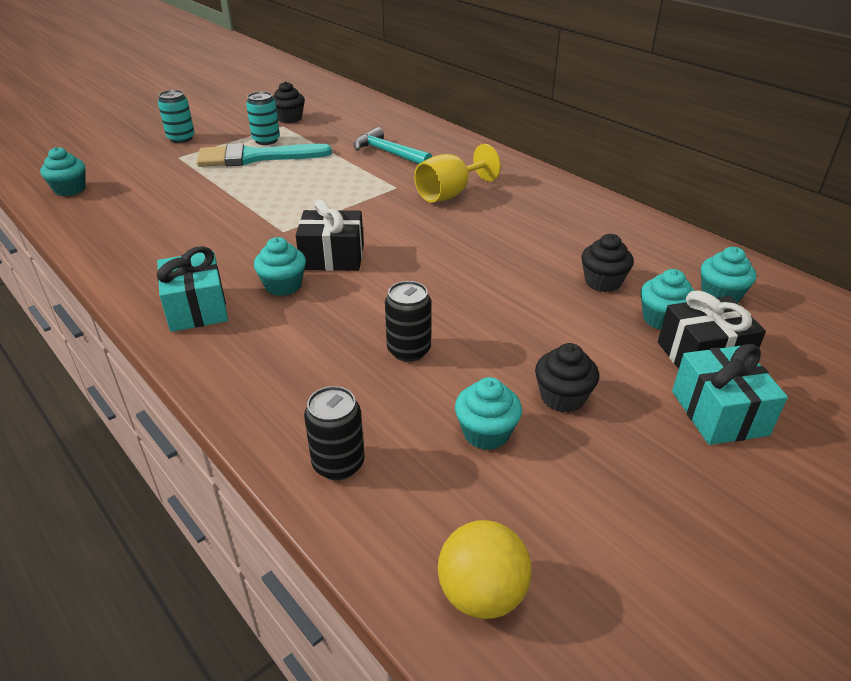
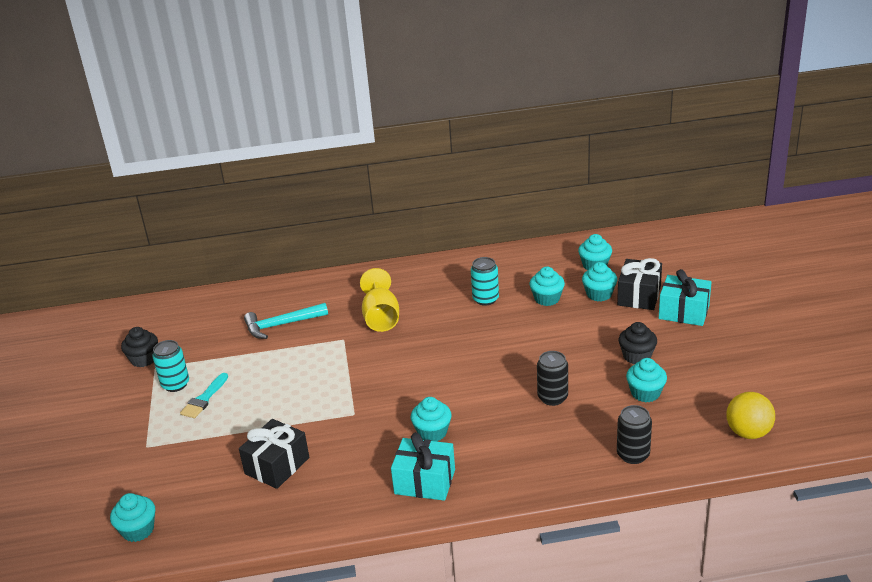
camera: 55 degrees left, 5 degrees down
(181, 138) = (105, 437): turquoise can -> turquoise can (485, 299)
(255, 157) = (204, 399): turquoise brush -> turquoise brush, size x0.52
(332, 257) = (415, 399): black gift -> black gift (277, 466)
(602, 282) = (547, 299): black cupcake -> turquoise cupcake

